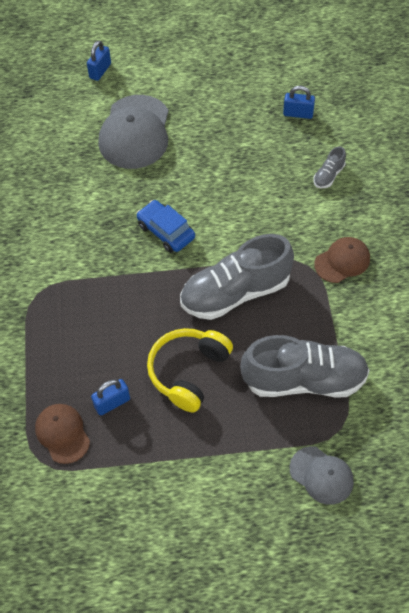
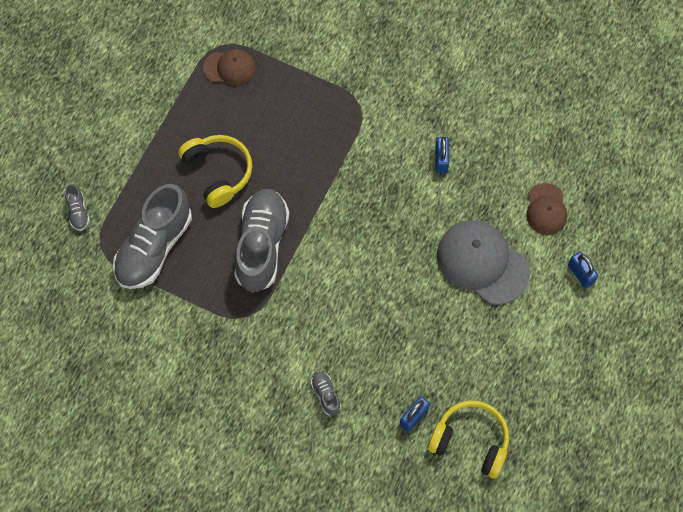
camera: 120 degrees right, 10 degrees up
(112, 403) = (230, 110): blue padlock -> blue padlock (441, 160)
(166, 231) = (356, 228): blue car -> none
(287, 74) = (470, 441): none -> yellow headphones
(321, 475) = (78, 212): grey cap -> grey shoe
(342, 261) = (233, 345): brown cap -> brown cap (546, 209)

